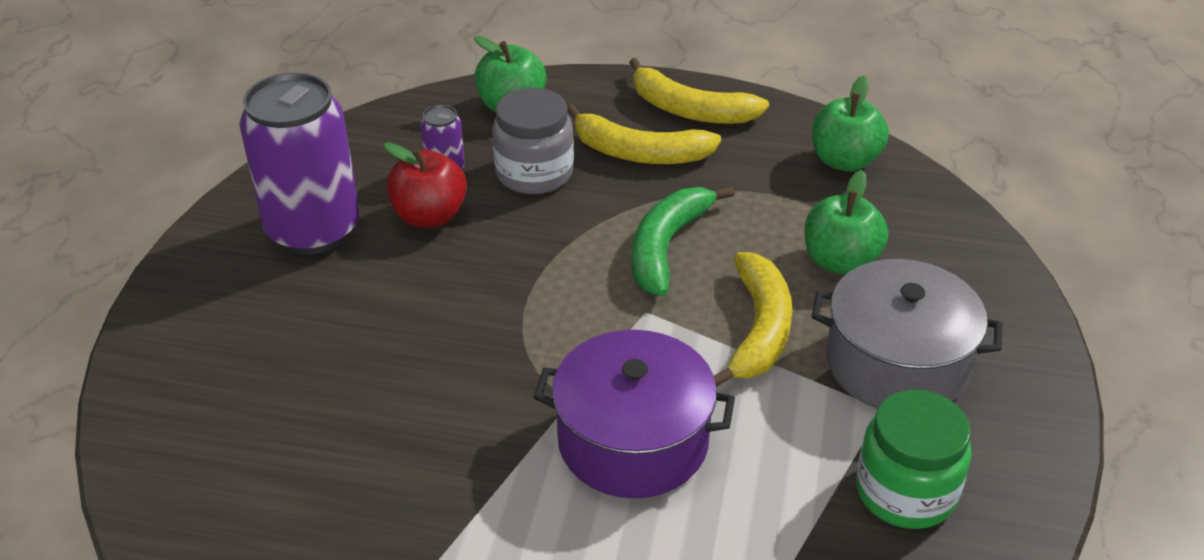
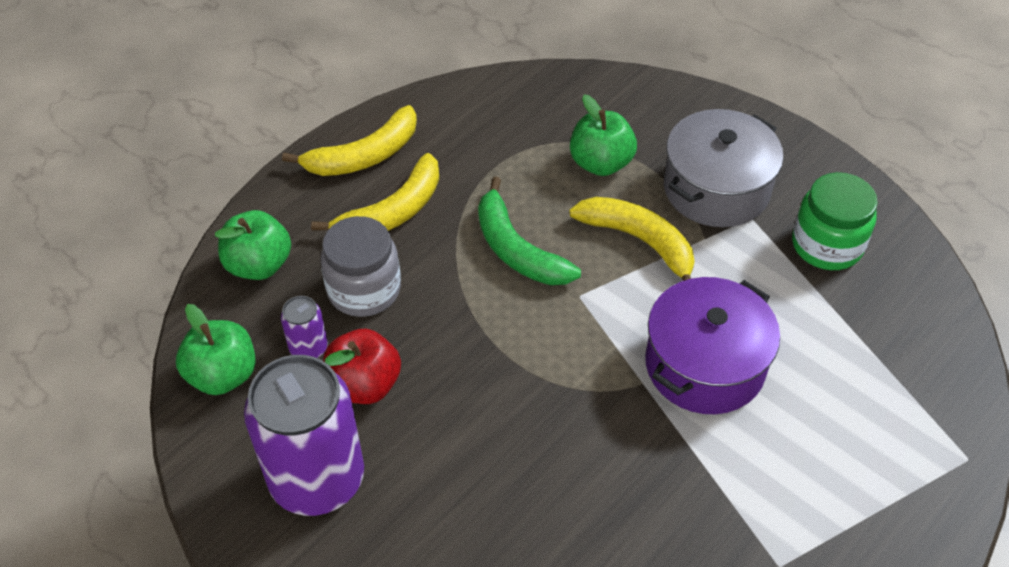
camera: 60 degrees left, 10 degrees up
(844, 161) = (497, 103): green apple -> green apple (223, 375)

